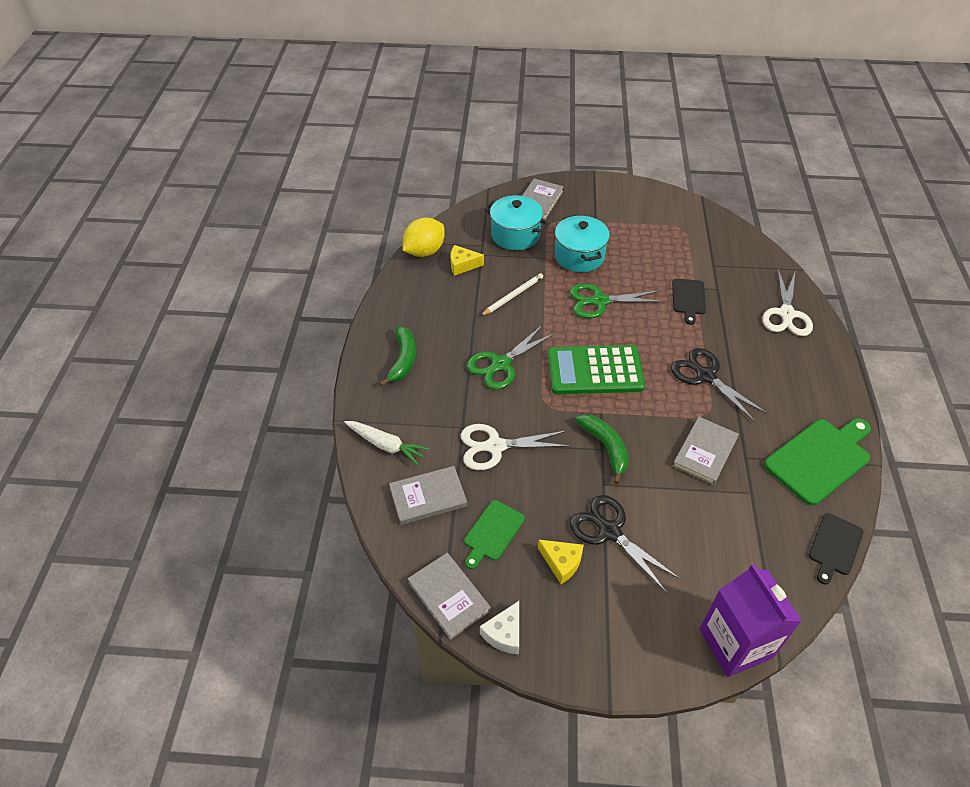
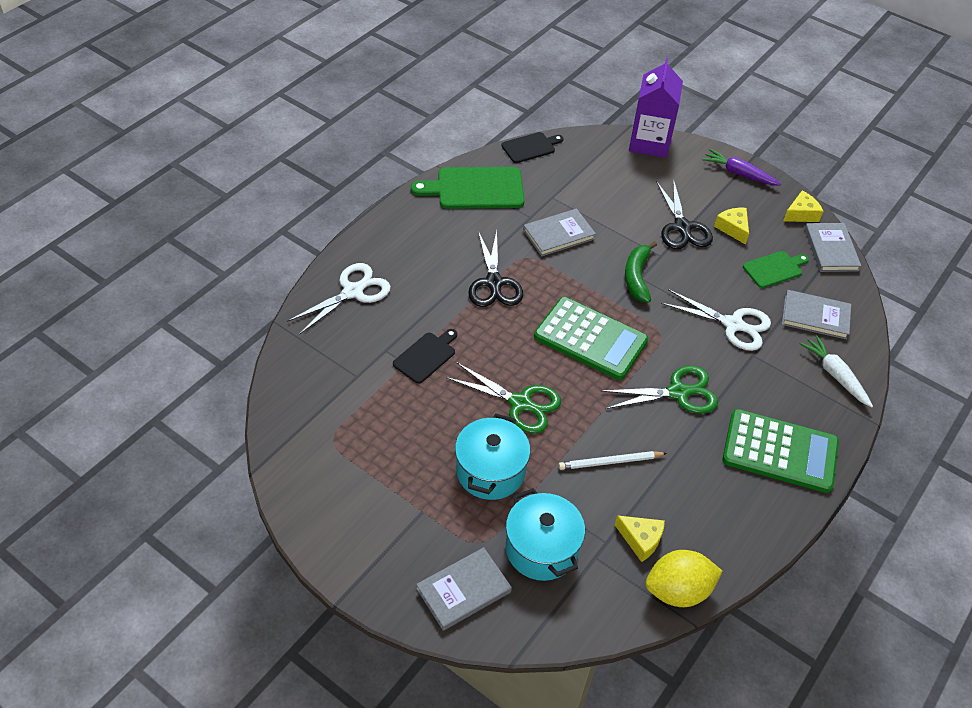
camera: 150 degrees left, 0 degrees up
(403, 360) = (780, 451): green banana -> green calculator
(504, 633) = (801, 214): white cheese -> yellow cheese
(607, 658) = (739, 173): none -> purple carrot

